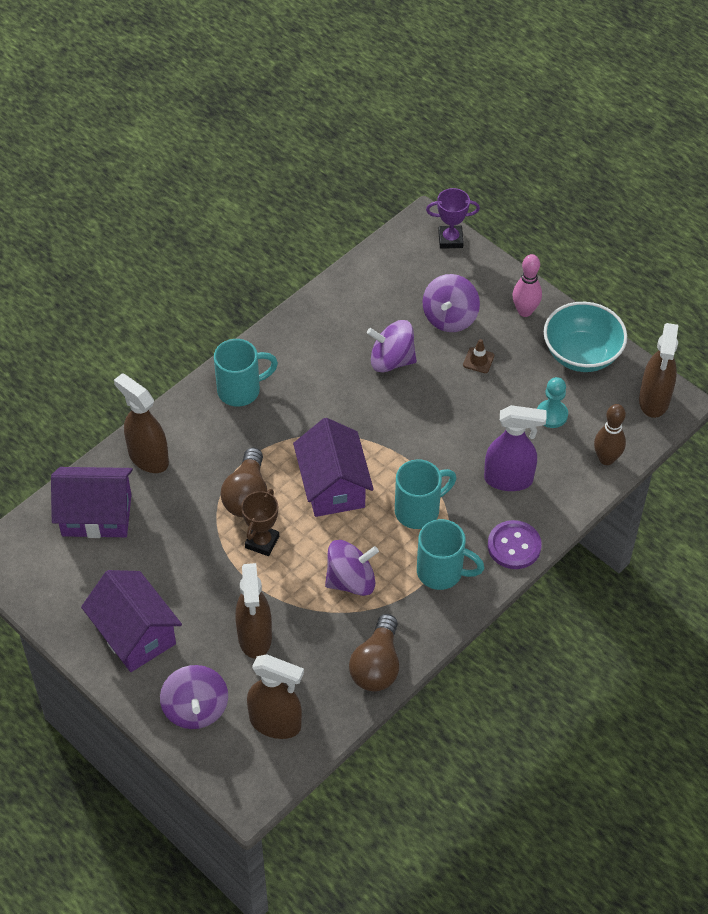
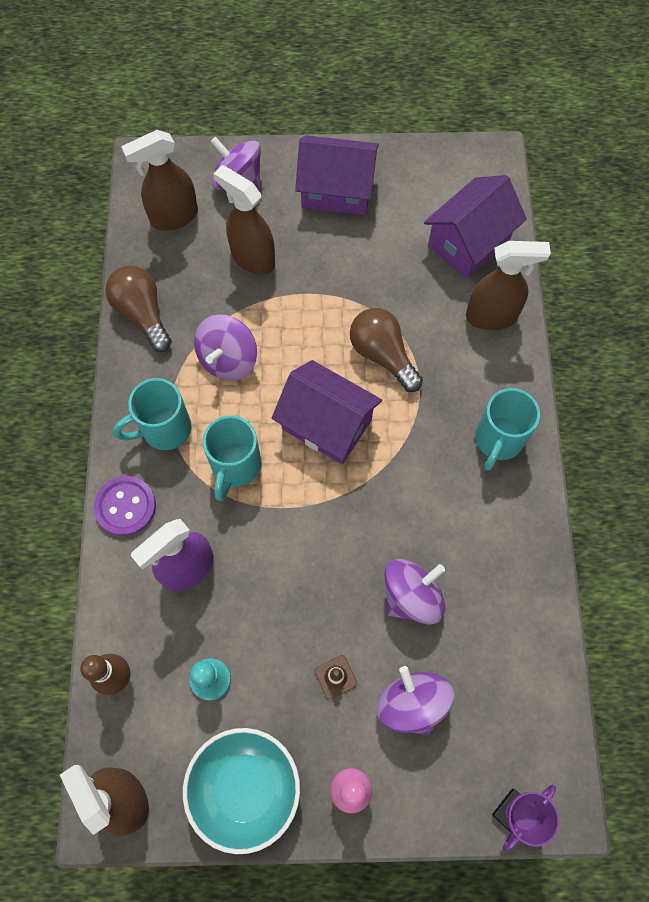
camera: 135 degrees right, 15 degrees up
(262, 542) = (328, 329): brown trophy -> none

